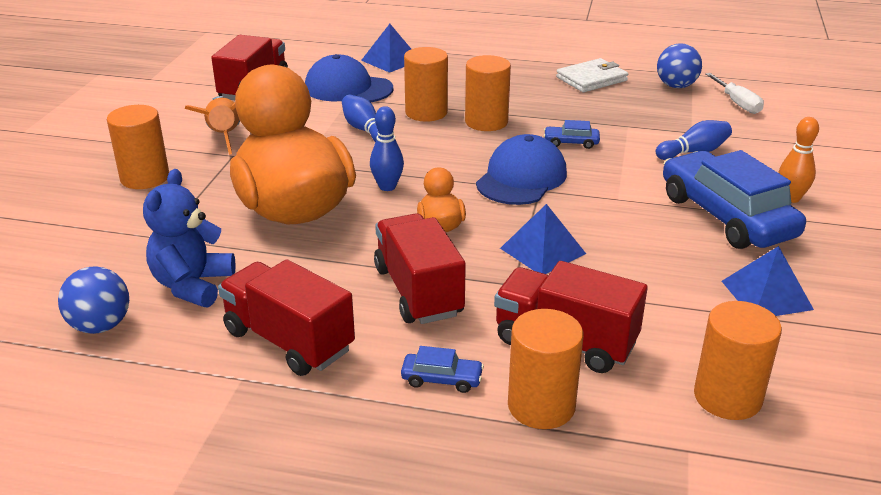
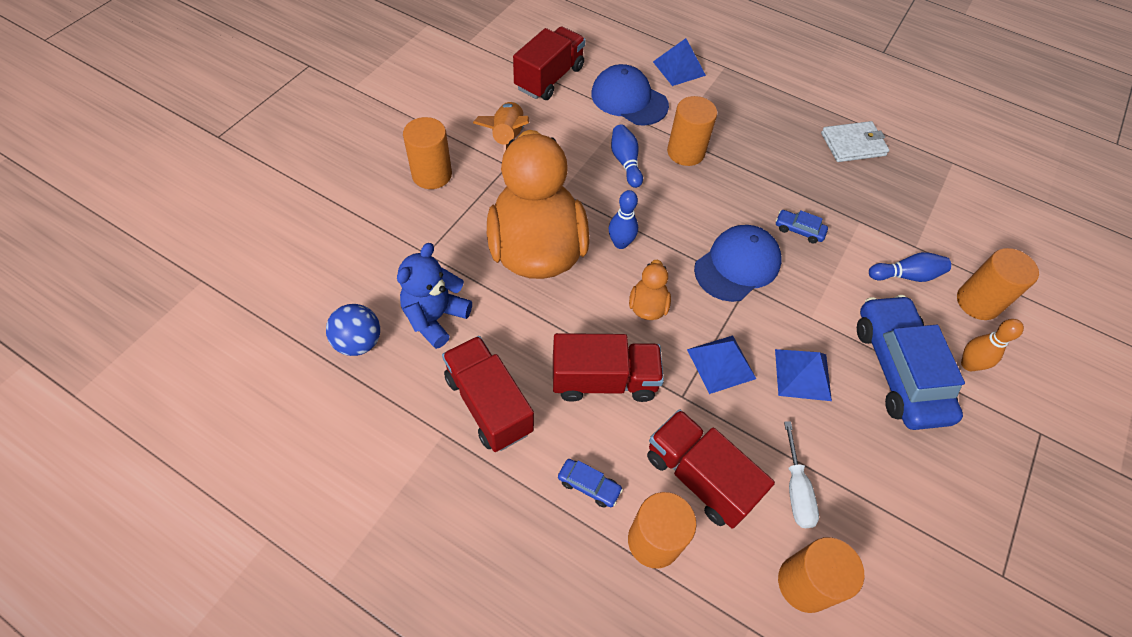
camera: 15 degrees right, 25 degrees up
(418, 291) = (604, 380): red truck -> red truck turned 90 degrees clockwise
(486, 122) = (734, 180): orange cylinder -> orange cylinder (977, 302)
(676, 86) = (929, 176): blue ball -> none
(737, 103) = (978, 218): white screwdriver -> white screwdriver (796, 489)
(766, 295) = (890, 478): blue pyramid -> blue pyramid (802, 374)

